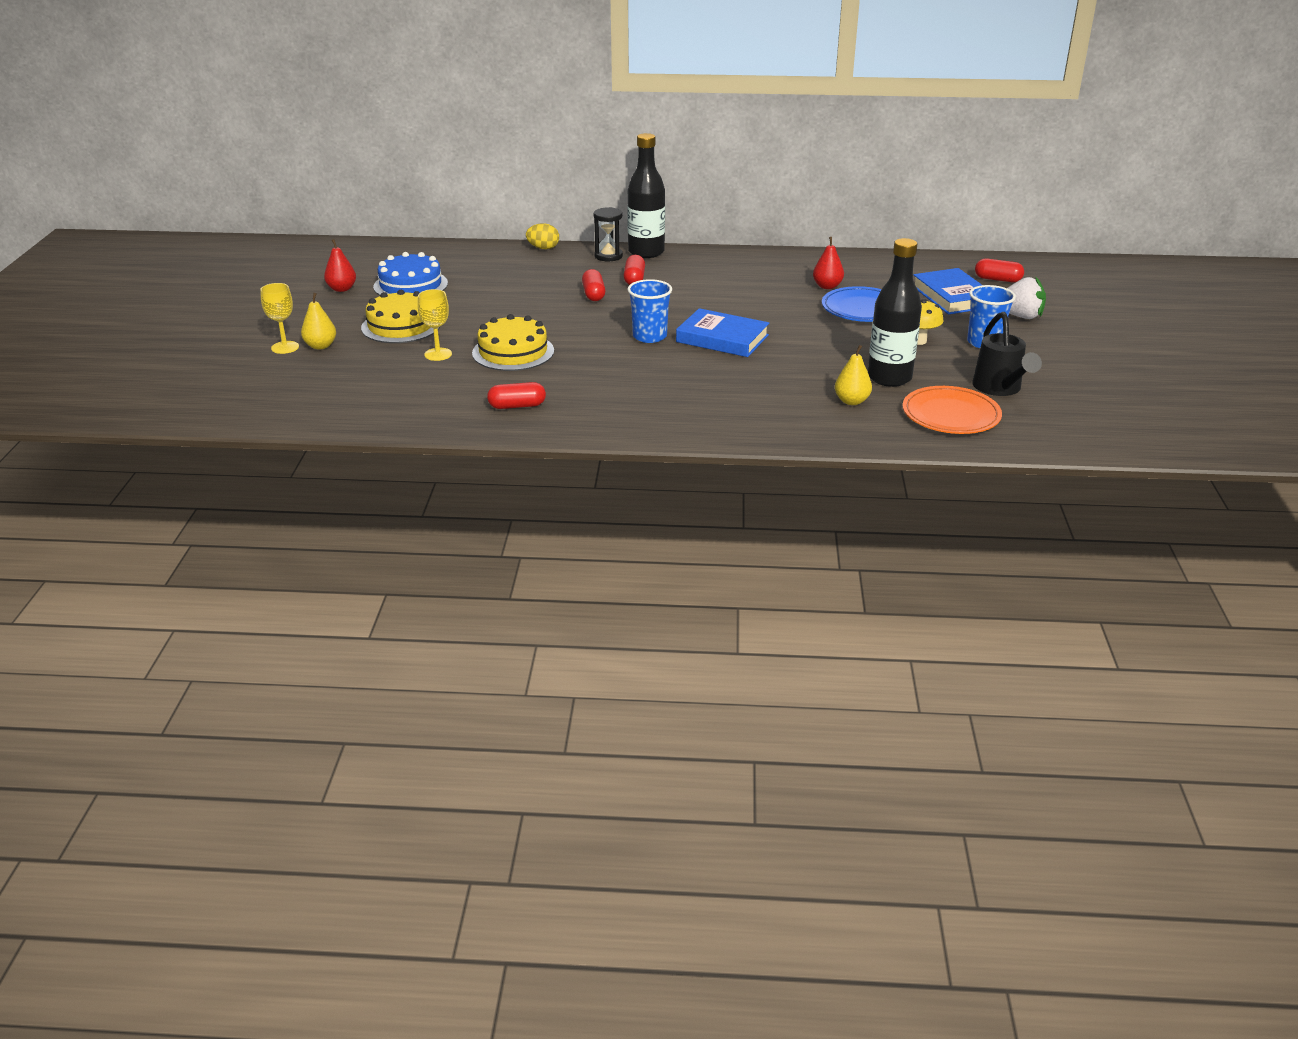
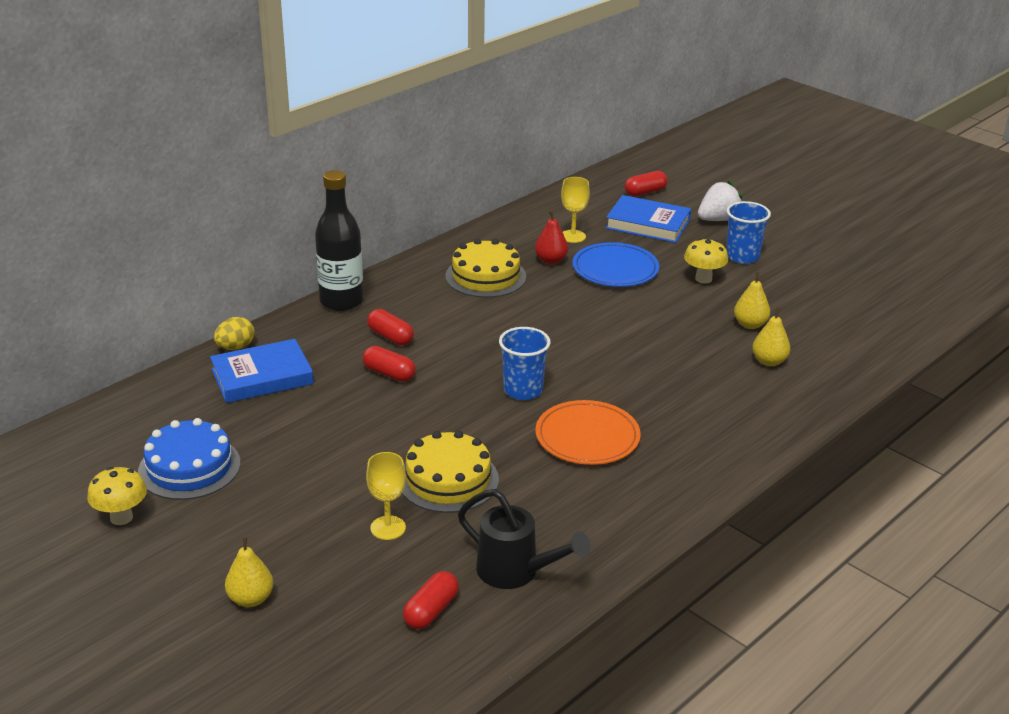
camera: 50 degrees left, 0 degrees up
(285, 347) = (215, 627): yellow goblet -> yellow goblet (573, 236)
(342, 289) = (121, 517): red pear -> yellow mushroom
(401, 326) = (283, 520): yellow cake -> yellow cake (485, 276)
(517, 406) = (568, 533): red capsule -> red capsule (431, 611)
(608, 256) = (316, 323): black hourglass -> none
(722, 338) = (578, 358): blue book -> blue book (262, 376)
(889, 378) = (750, 324): black bottle -> yellow pear
(951, 415) = (840, 334): orange plate -> orange plate (587, 437)
(999, 388) = (822, 292): black watering can -> black watering can (515, 572)

